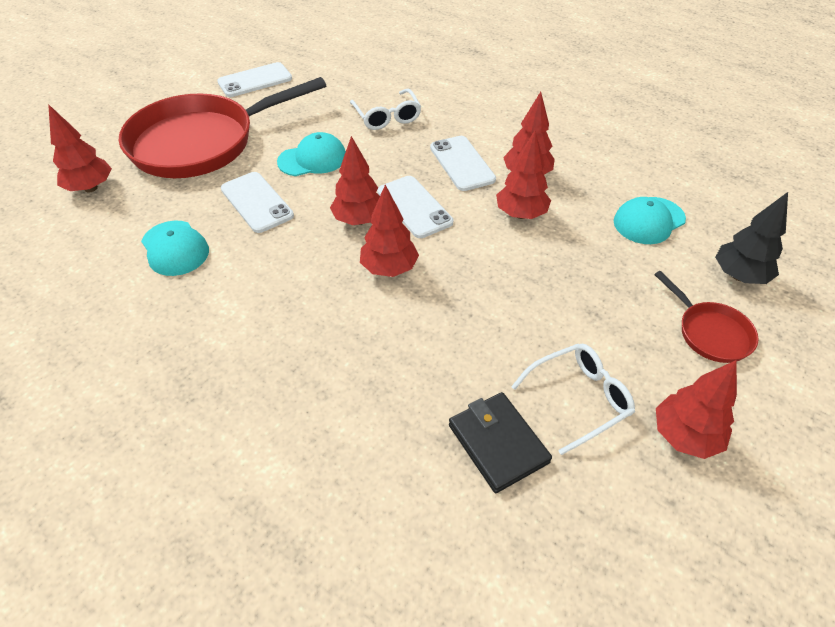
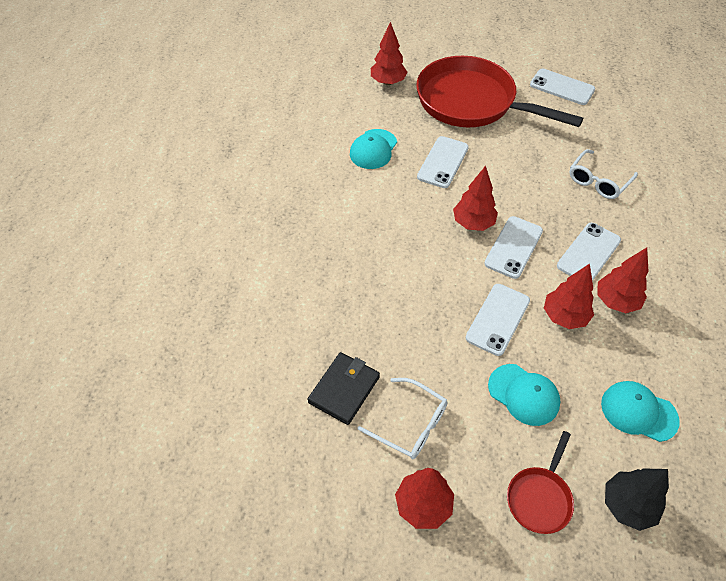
camera: 60 degrees right, 5 degrees up
(312, 159) = (510, 166): turquoise cap -> turquoise cap (524, 394)
(389, 268) = (442, 263): red tree -> none
(491, 261) = (498, 319): none -> white phone

